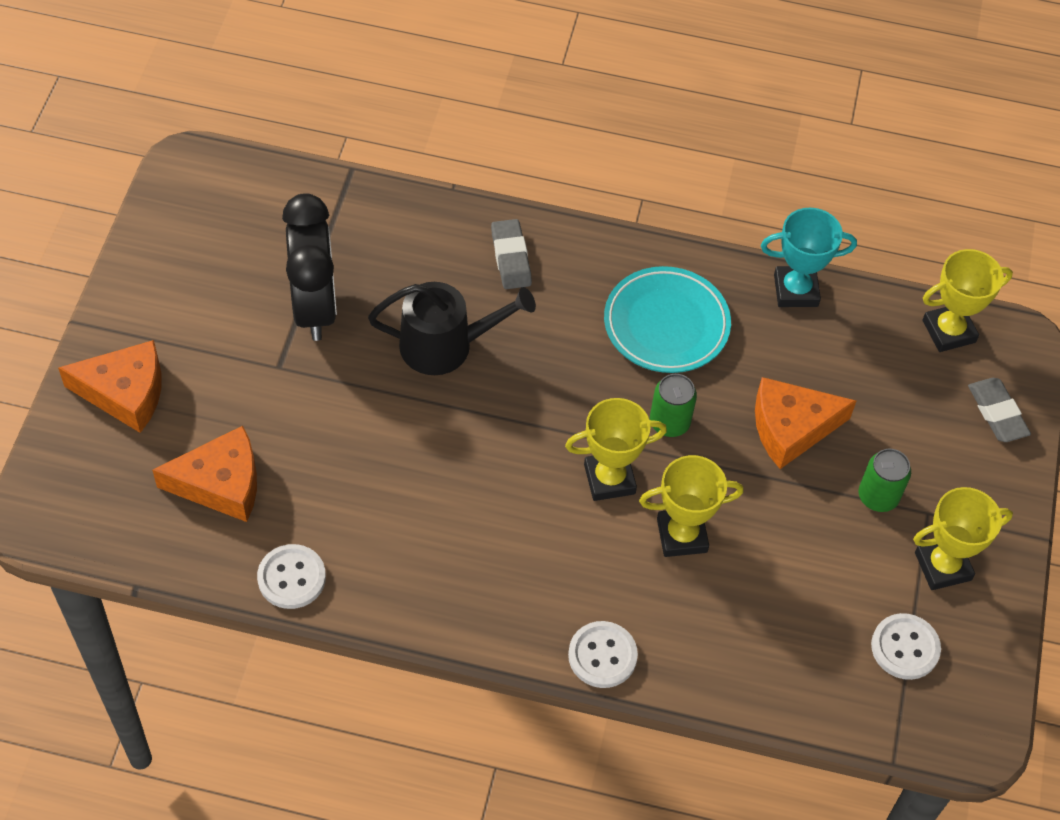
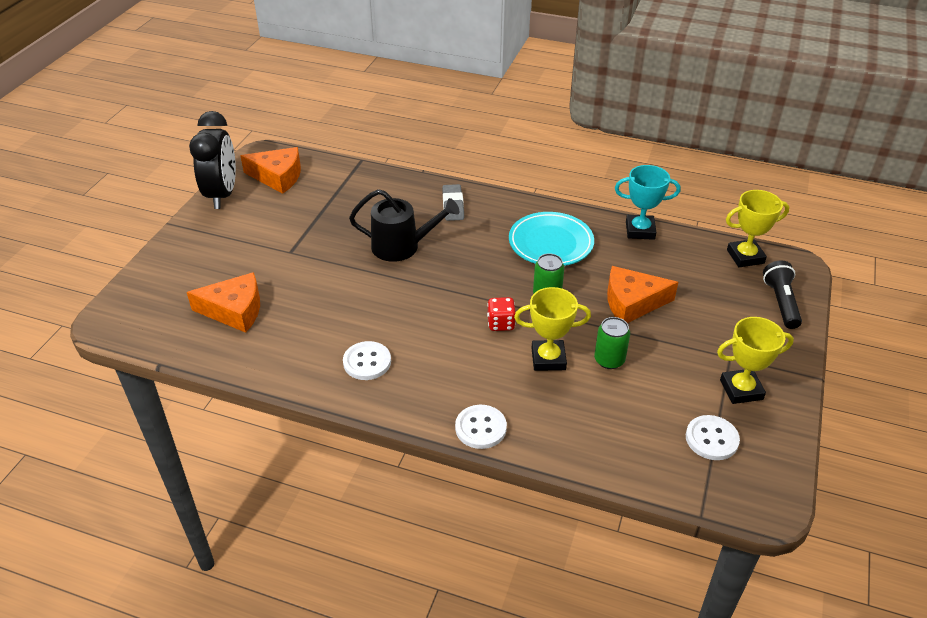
camera: 10 degrees right, 15 degrees down
(125, 393) = (187, 259): orange cheese -> orange cheese (278, 177)
(291, 578) = (267, 366): white button -> white button (367, 362)
(314, 307) = (321, 223): black clock -> black clock (222, 195)
(609, 479) = (501, 323): yellow trophy -> red dice
(878, 496) = (693, 345): green can -> green can (609, 360)
(997, 413) = (780, 302): grey eraser -> black flashlight

